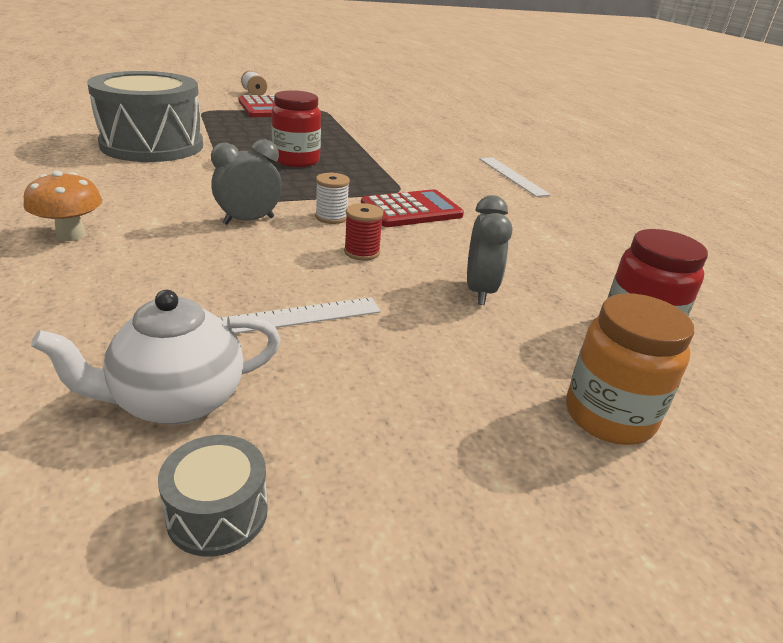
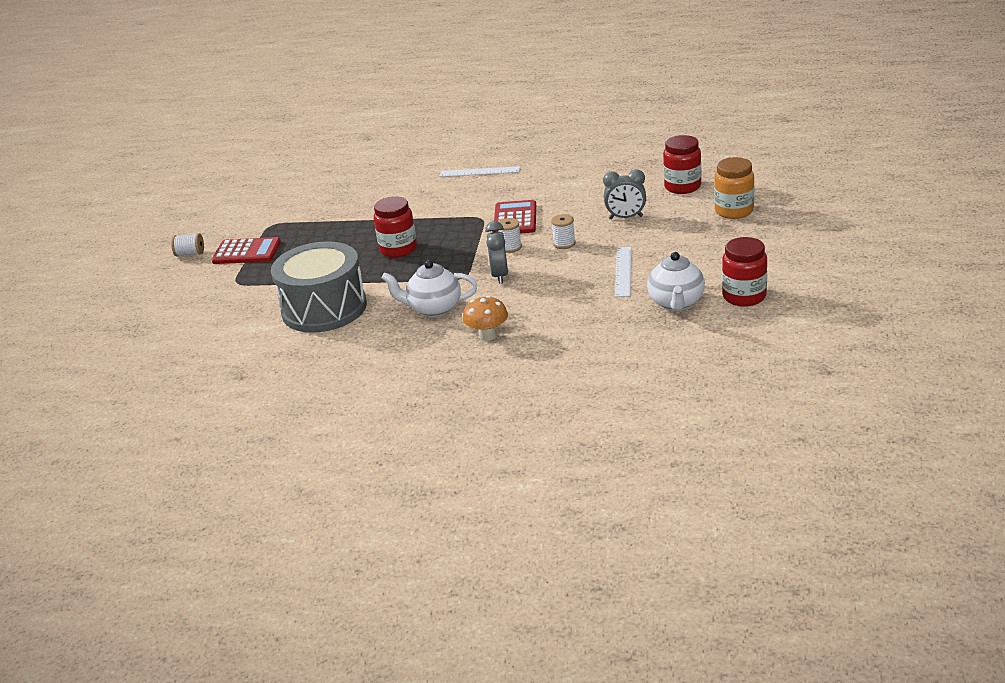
camera: 55 degrees left, 0 degrees up
(152, 194) = (434, 309): none -> white teapot
(217, 513) = (744, 296): grey drum -> red jar
(362, 252) = (564, 244): red spool -> white spool
(479, 291) = (626, 217): grey clock -> grey clock turned 150 degrees clockwise

